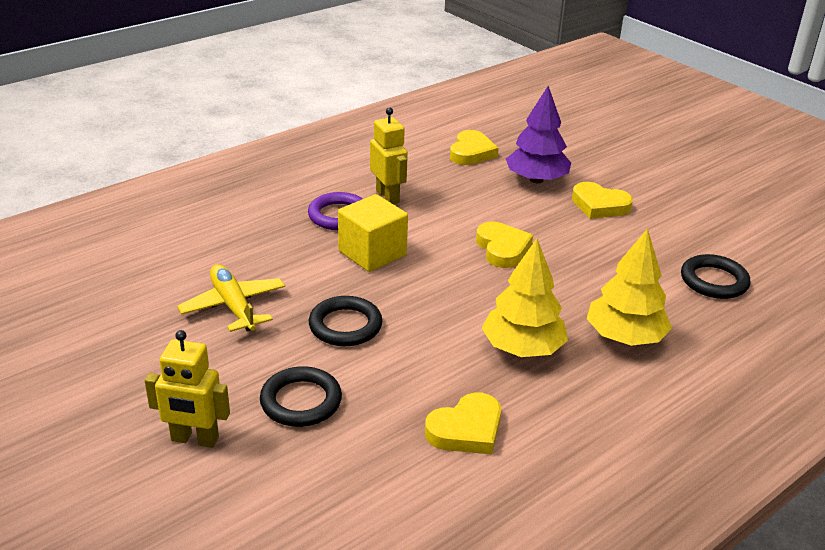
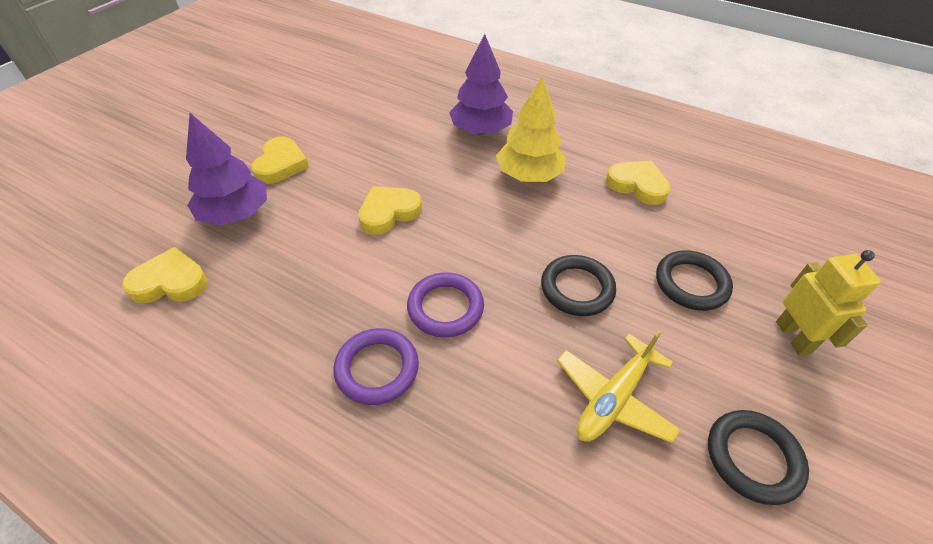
camera: 110 degrees left, 15 degrees up
(372, 253) = (445, 308): yellow cube -> purple ring
(388, 196) = (311, 333): yellow robot -> none
(624, 337) = (480, 130): yellow tree -> purple tree
(714, 281) = (383, 98): black ring -> black ring (753, 458)

